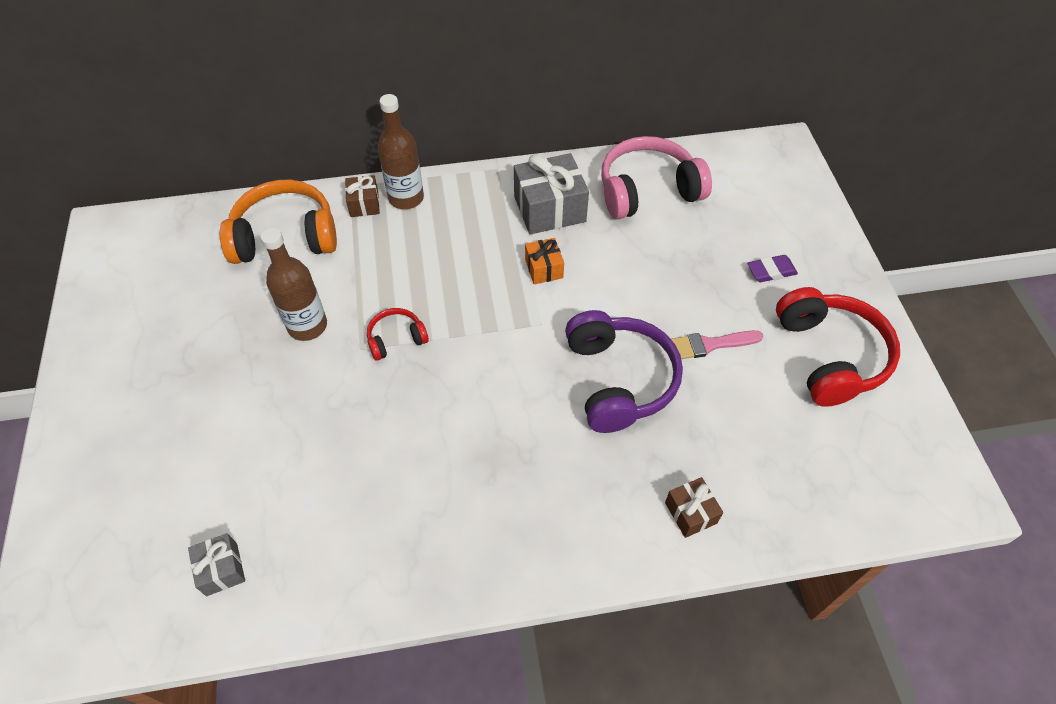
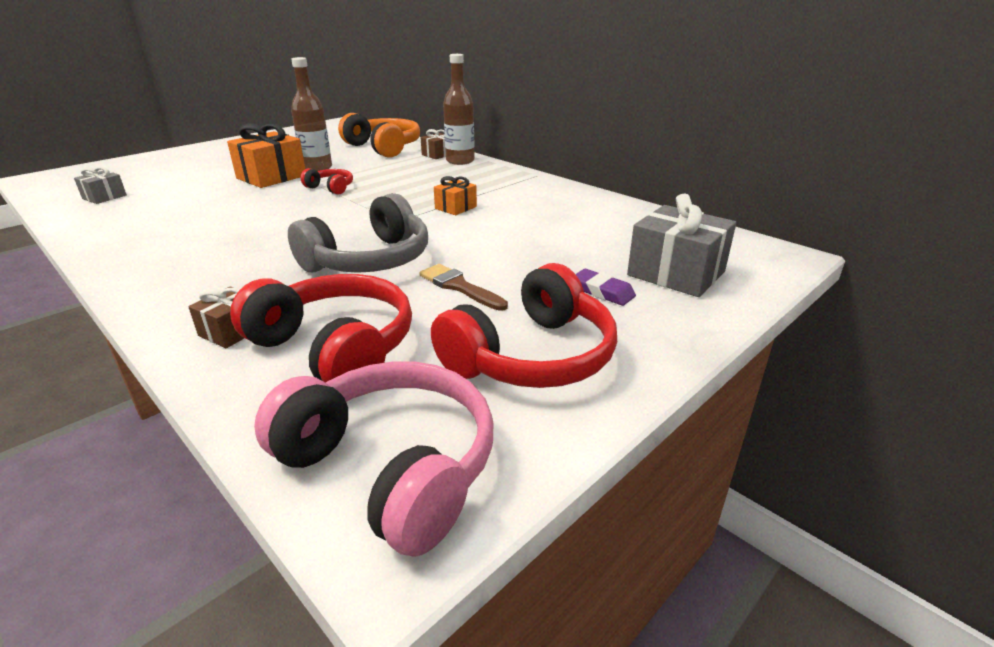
camera: 55 degrees right, 25 degrees down
(301, 379) = (271, 177): none -> orange gift
(549, 209) = (520, 195): grey gift -> grey gift (676, 273)
(619, 380) = (369, 260): purple headphones -> grey headphones
(648, 190) = (603, 218): pink headphones -> pink headphones (391, 467)
(710, 345) = (459, 287): pink brush -> brown brush
(756, 456) = (335, 348): none -> red headphones

